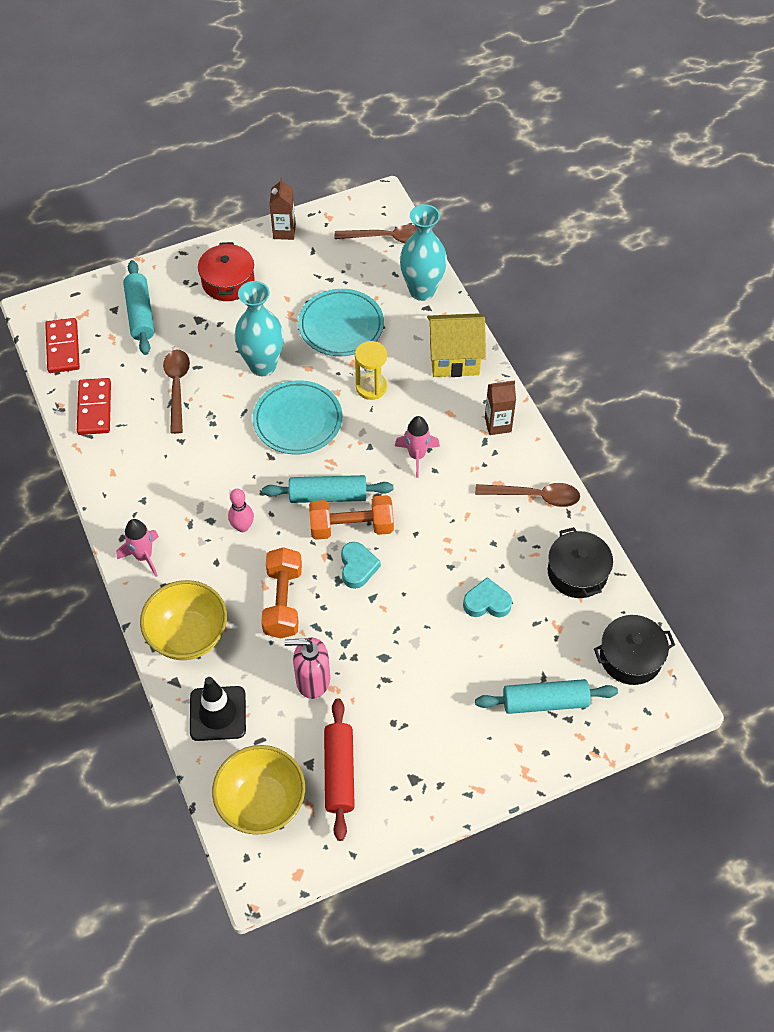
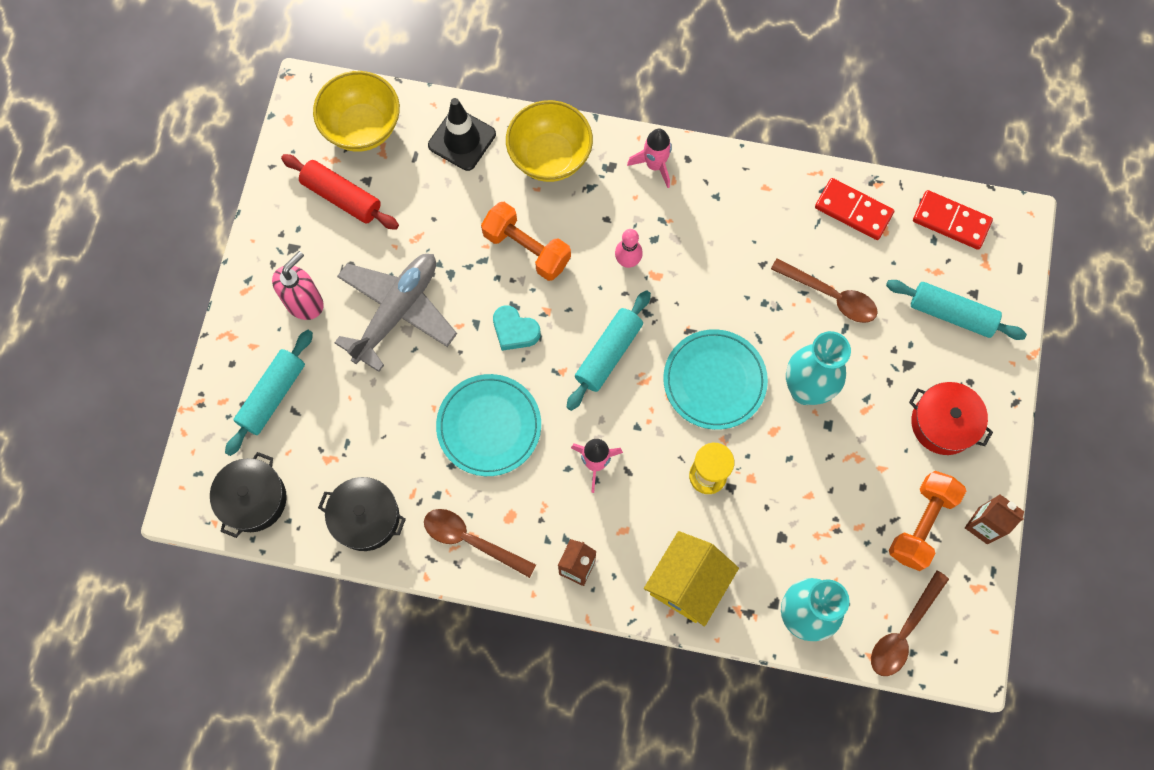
camera: 125 degrees right, 15 degrees up
(312, 680) = (435, 226): pink soap dispenser -> pink soap dispenser (304, 302)
(341, 326) = (808, 498): turquoise plate -> turquoise plate (489, 426)
(351, 527) = (560, 352): orange dumbbell -> orange dumbbell (921, 524)
(406, 659) = (397, 311): none -> grey plane
(487, 602) = (398, 415): turquoise heart -> none
(534, 496) = (471, 540): brown spoon -> brown spoon turned 75 degrees clockwise

